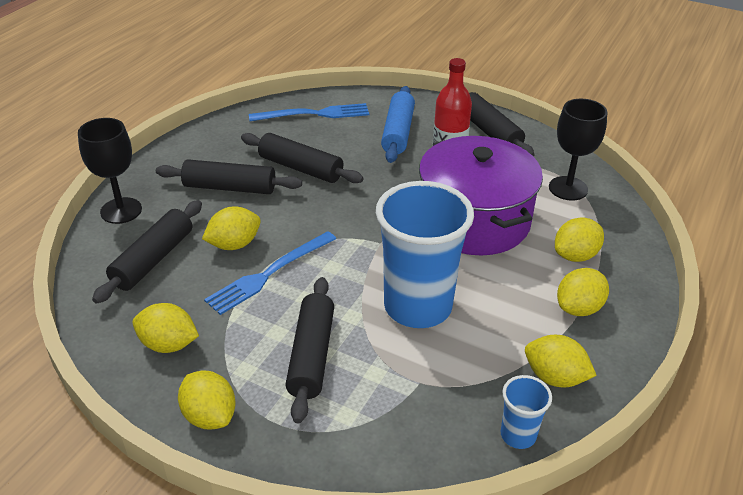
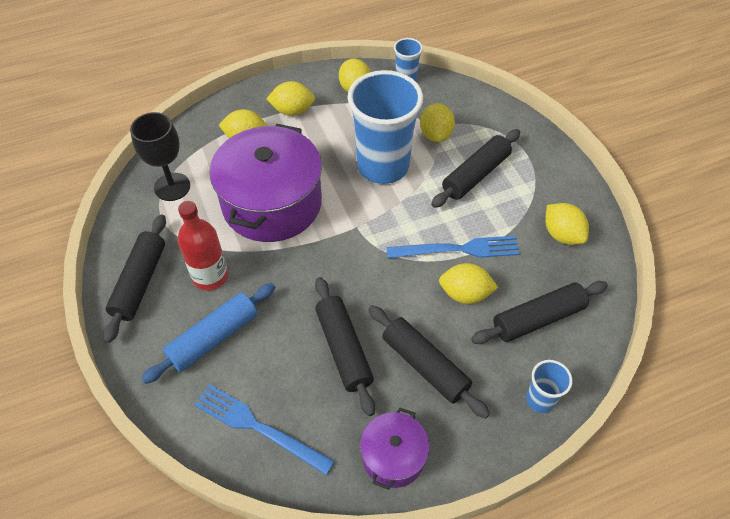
camera: 140 degrees left, 15 degrees up
(121, 210) = (540, 400): black goblet -> blue cup
(209, 416) = (560, 174): yellow lemon -> yellow lemon (435, 135)
(213, 140) = (393, 456): none -> purple pot

